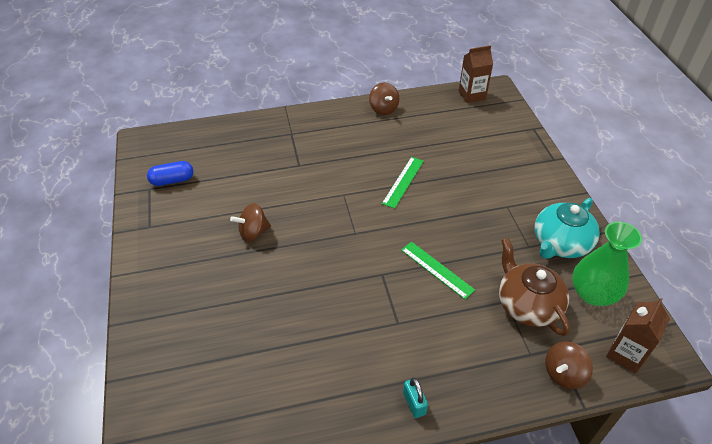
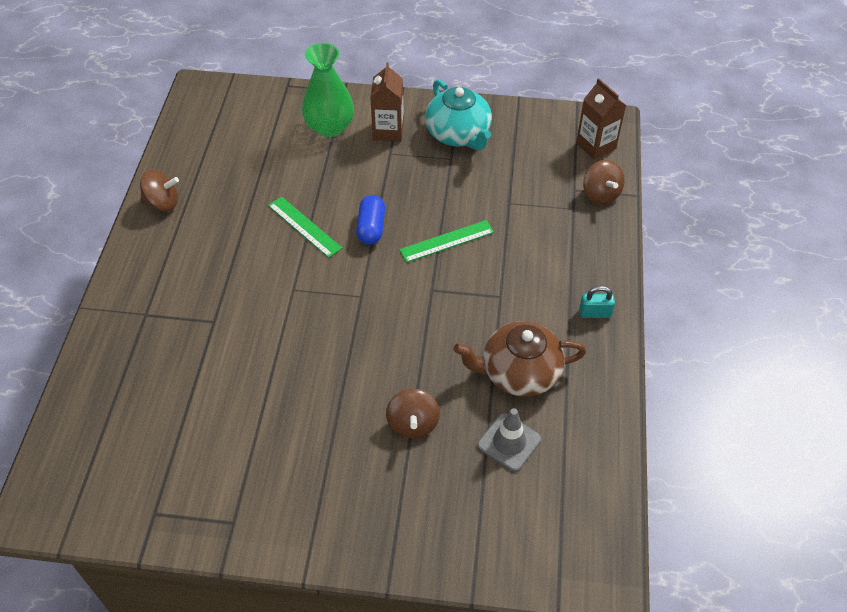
camera: 70 degrees left, 5 degrees up
(172, 180) = (154, 479): blue capsule -> blue capsule (371, 228)
(253, 232) = (308, 399): brown spinning top -> brown spinning top (413, 424)
(253, 369) = (509, 442): none -> grey traffic cone
(472, 95) = (196, 113): brown carton -> brown carton (388, 131)
(527, 305) = (519, 188): brown teapot -> brown teapot (519, 372)
(593, 293) = (526, 138): green vase -> green vase (329, 127)

